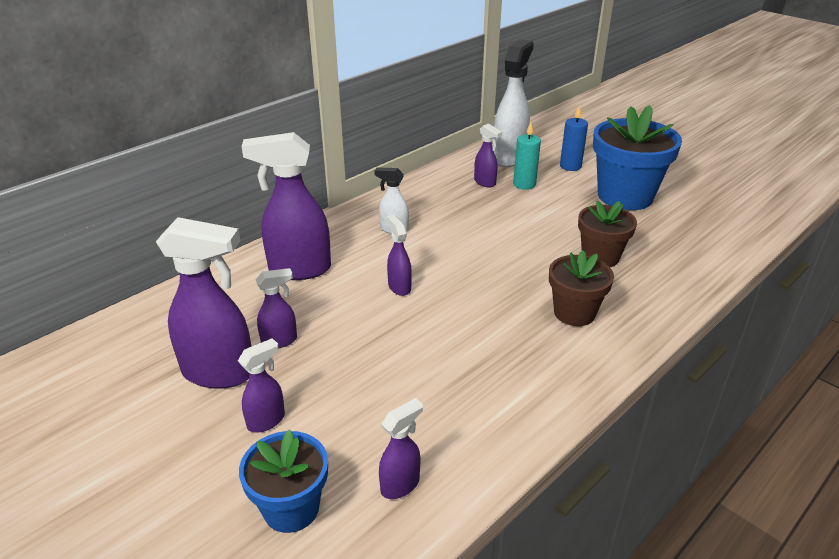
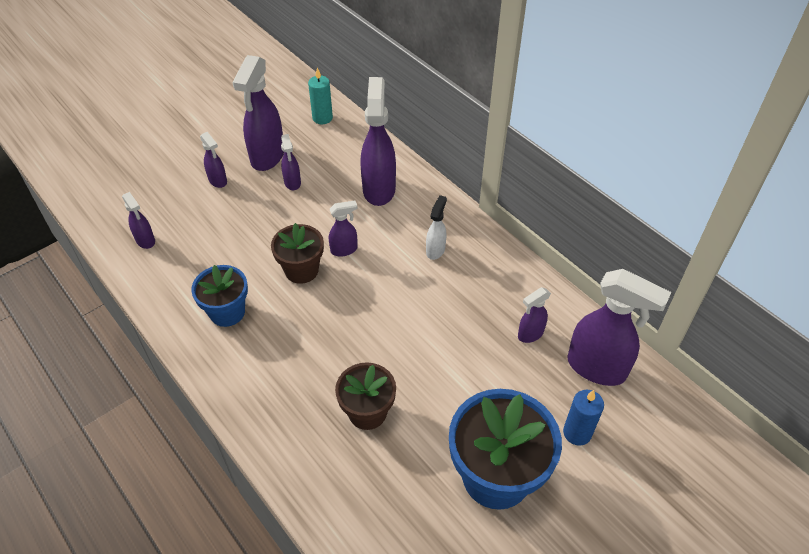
camera: 95 degrees right, 15 degrees up
(291, 508) = (148, 194): blue flower pot -> blue flower pot (227, 312)
(509, 157) = (597, 368): white spray bottle -> purple spray bottle
(524, 184) = (526, 372): turquoise candle -> turquoise candle (322, 118)
(574, 313) = (284, 368): brown flower pot -> brown flower pot (301, 270)

